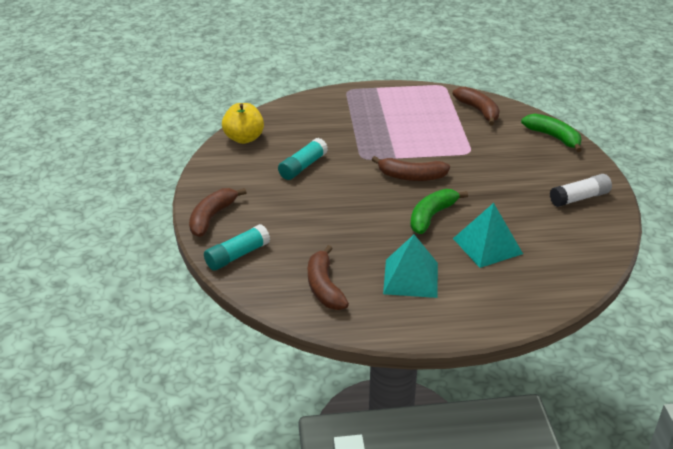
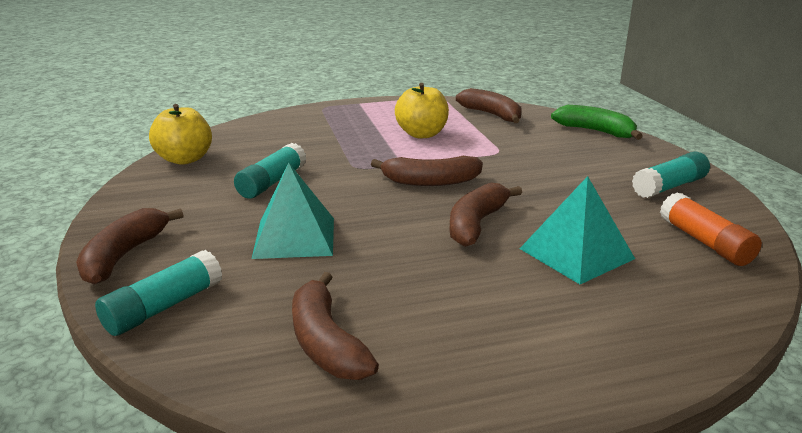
camera: 10 degrees left, 10 degrees down
(411, 278) = (475, 311): turquoise pyramid -> turquoise pyramid (295, 237)
(417, 128) = (422, 134): none -> yellow apple
(431, 216) = (476, 224): green banana -> brown banana
(576, 246) = (705, 242): none -> orange glue stick
(579, 198) = (669, 186): white glue stick -> turquoise glue stick

